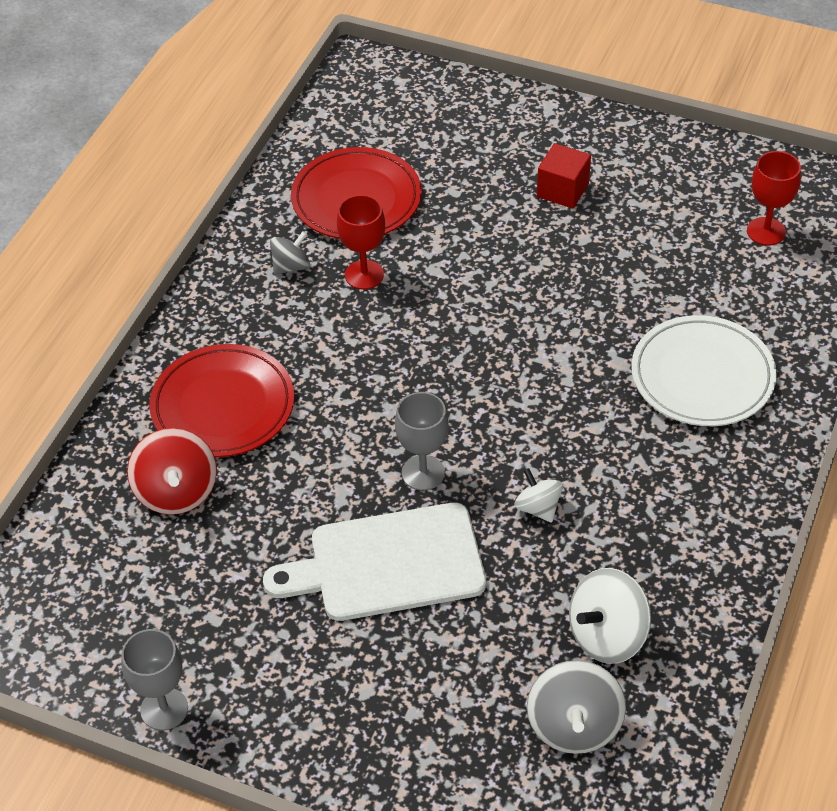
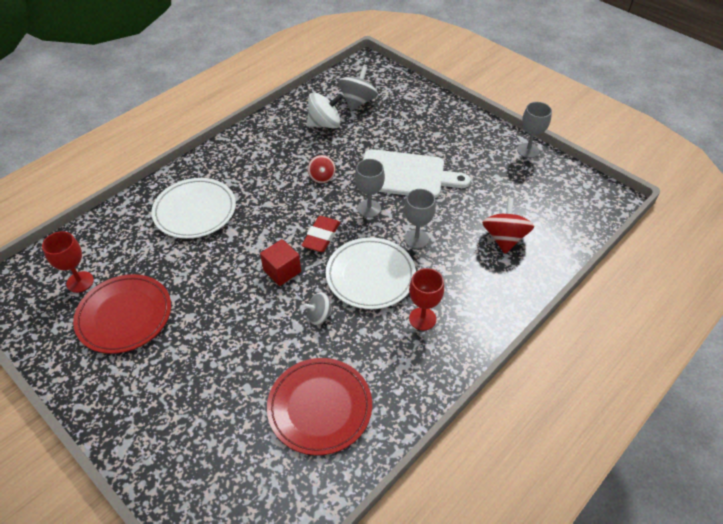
camera: 160 degrees left, 0 degrees up
(223, 406) = (466, 278): red plate -> red plate (124, 316)
(291, 266) = (391, 363): grey spinning top -> grey spinning top (319, 316)
(321, 444) = (416, 239): none -> grey goblet
(364, 275) = (344, 339): red goblet -> red goblet (422, 319)
(368, 364) = (370, 276): none -> white plate
(474, 399) = (321, 237): none -> red eraser
(538, 508) = (322, 177): white spinning top -> red spinning top
(562, 190) = (173, 360): red cube -> red cube (282, 271)

